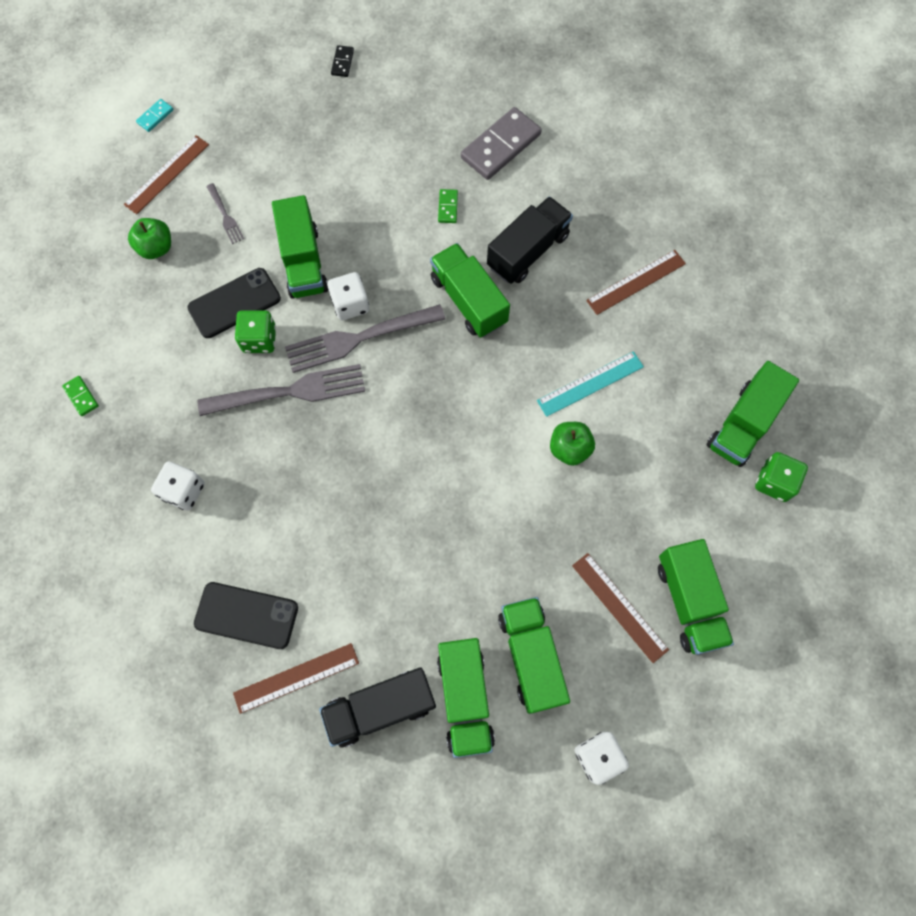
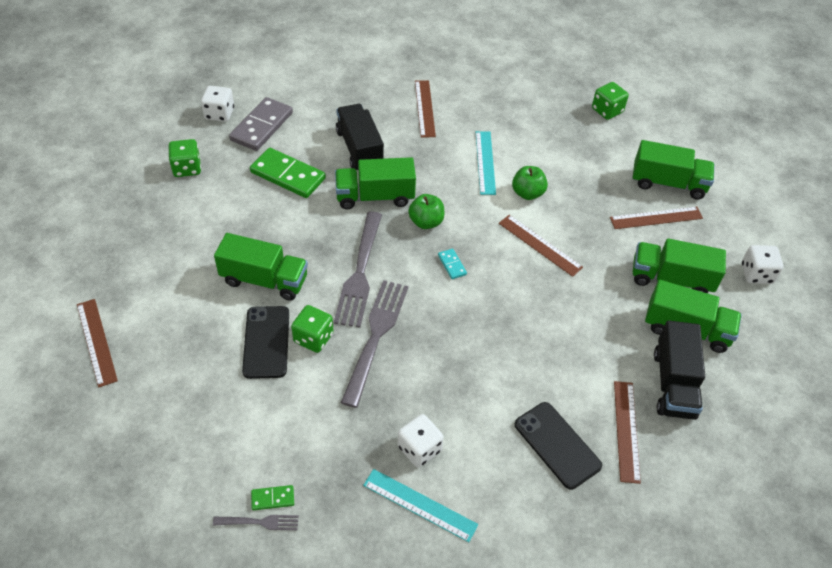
camera: 65 degrees left, 20 degrees down
(127, 518) = (419, 505): none -> turquoise ruler
(155, 116) = (27, 327): turquoise domino -> turquoise domino (452, 265)
(156, 248) = (165, 379): green apple -> green apple (426, 222)
(225, 215) = (176, 315): grey fork -> grey fork (259, 522)
(246, 615) = (557, 445): black phone -> black phone turned 75 degrees counterclockwise
(342, 62) = (101, 181): black domino -> none
(350, 304) = (326, 266): white dice -> white dice (219, 114)
(402, 118) = (187, 168): none -> green dice
(448, 207) = (288, 175): green domino -> green domino, size x2.19
(498, 494) = (540, 245): none -> brown ruler
(501, 146) = (262, 126): grey domino -> grey domino turned 45 degrees clockwise
(743, 424) = (560, 106): green truck -> none

